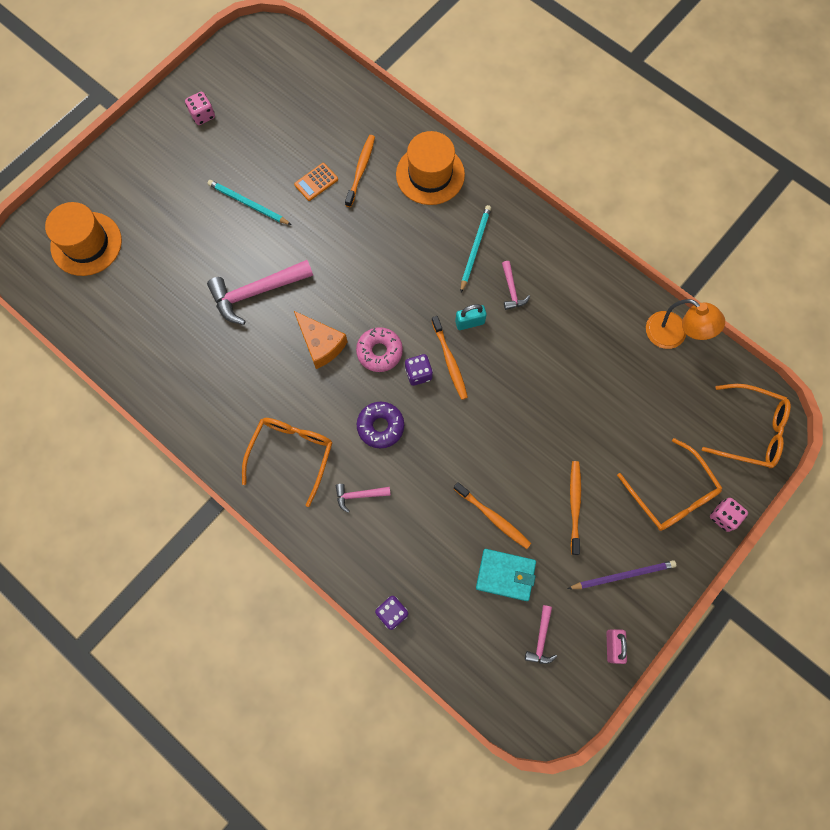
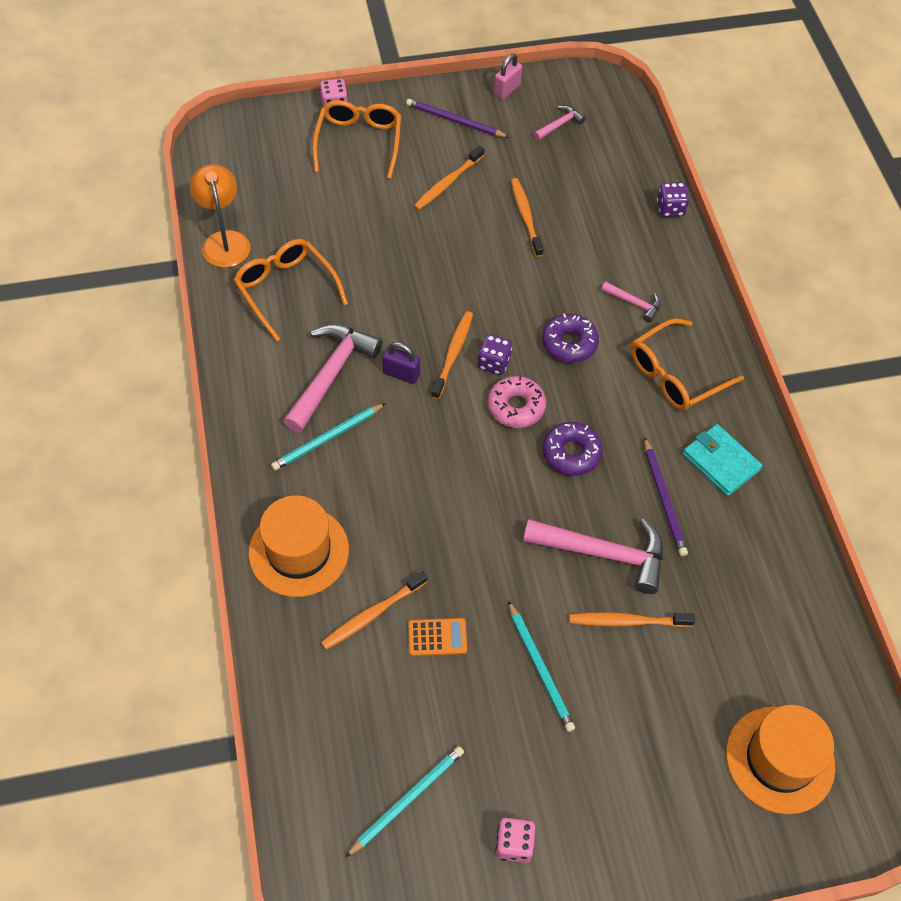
camera: 145 degrees left, 15 degrees down
(216, 262) = (627, 621): none -> orange toothbrush
(242, 354) = (664, 499): none -> purple pencil
(270, 100) = (407, 800): none -> turquoise pencil
(321, 344) = (571, 453): orange cheese -> purple donut
(469, 322) = (401, 374): turquoise padlock -> purple padlock
(505, 575) = (551, 176): turquoise wallet -> turquoise wallet (721, 462)
(511, 290) = (331, 375): pink hammer -> pink hammer, size x2.02
(751, 431) = (245, 139): orange glasses -> orange glasses (285, 290)

